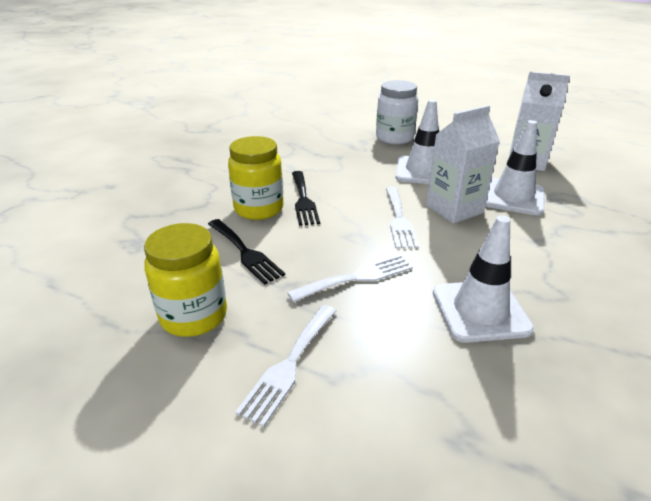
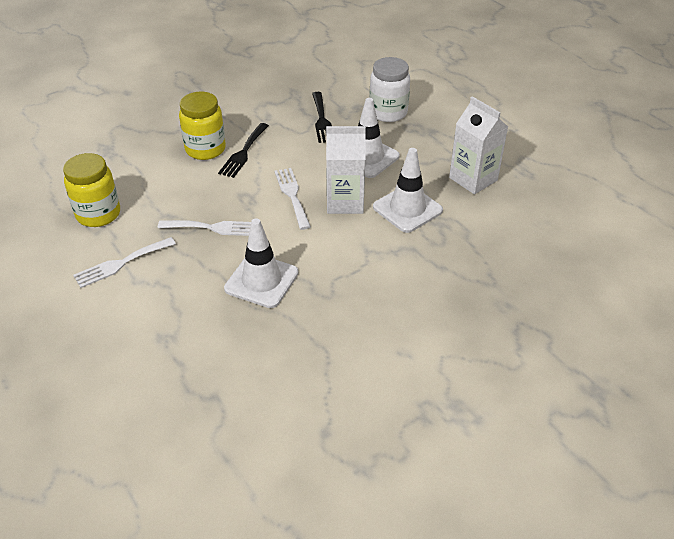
camera: 30 degrees right, 10 degrees up
(245, 252) = (164, 182): black fork -> black fork (322, 120)
(399, 220) = (292, 195): white fork -> white fork turned 135 degrees clockwise

